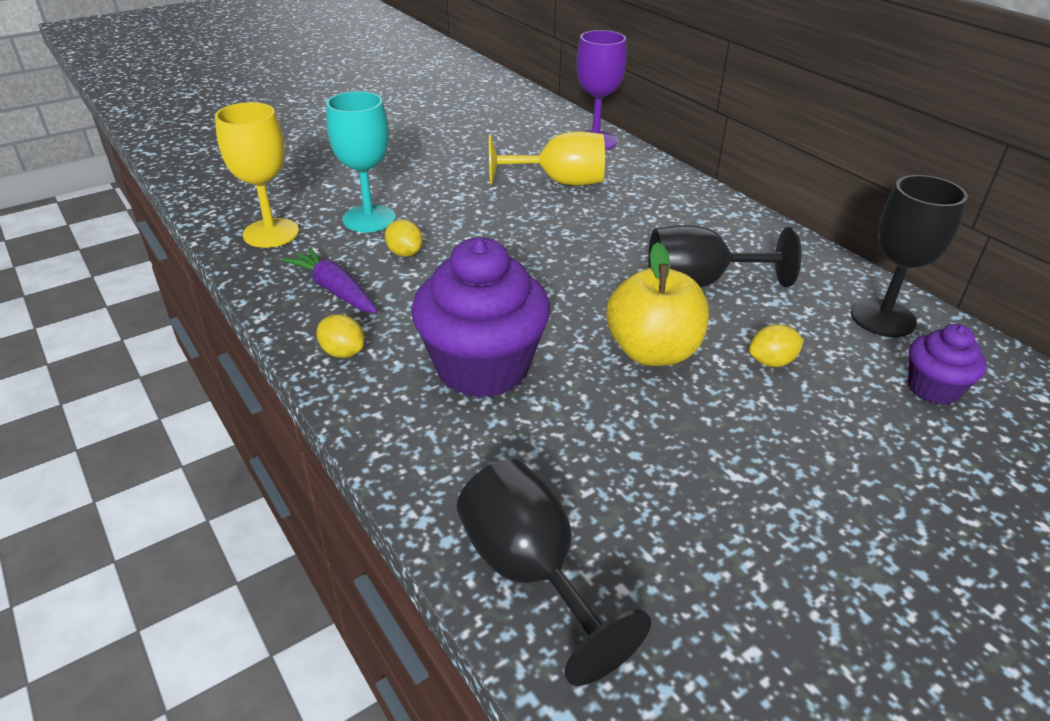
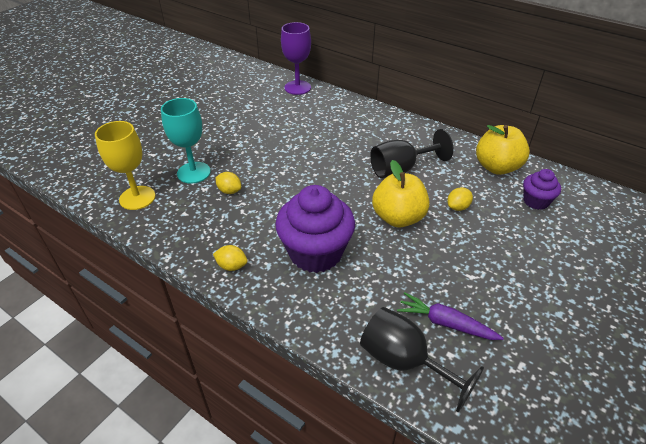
camera: 20 degrees left, 5 degrees up
(335, 290) = (202, 227): purple carrot -> purple carrot (445, 323)
(559, 182) = (292, 121): yellow goblet -> none
(883, 318) = (497, 167): black goblet -> yellow apple

